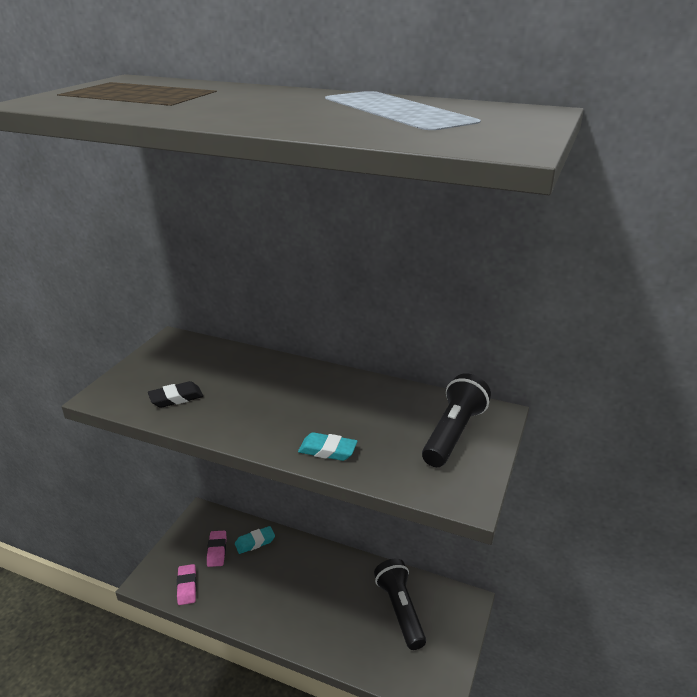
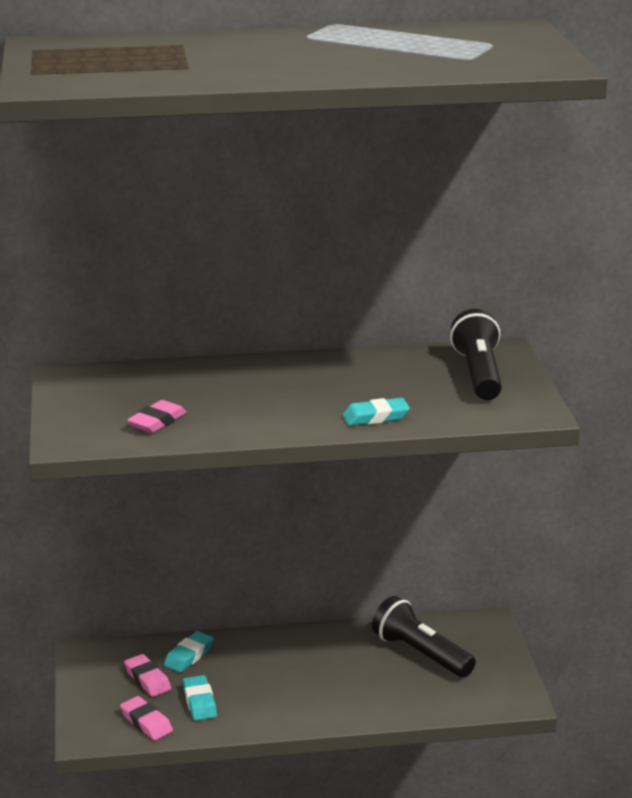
camera: 30 degrees left, 5 degrees down
(176, 398) = (157, 421): black eraser -> pink eraser
(230, 584) = (200, 702): none -> turquoise eraser

